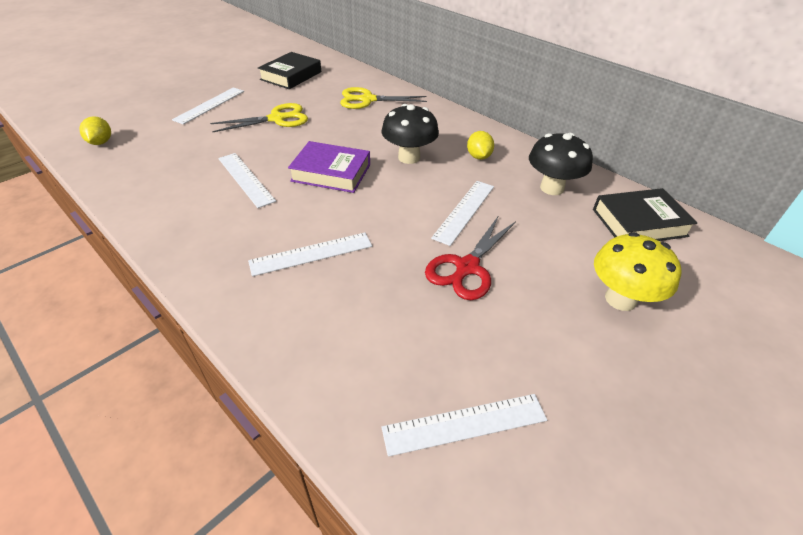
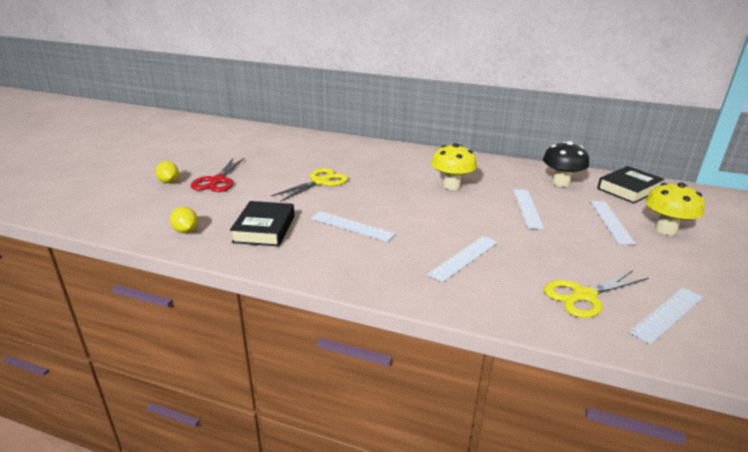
camera: 25 degrees left, 15 degrees down
(210, 105) = (248, 184): white ruler -> white ruler (611, 221)
(291, 76) = (290, 151): black book -> black book (264, 229)
(331, 173) = (410, 207): purple book -> none
(368, 100) = (373, 156): yellow scissors -> yellow scissors (584, 296)
(409, 157) = (451, 185): black mushroom -> yellow mushroom
(467, 267) = (568, 237): red scissors -> red scissors (217, 181)
(478, 157) = (495, 175): yellow lemon -> yellow lemon (169, 182)

